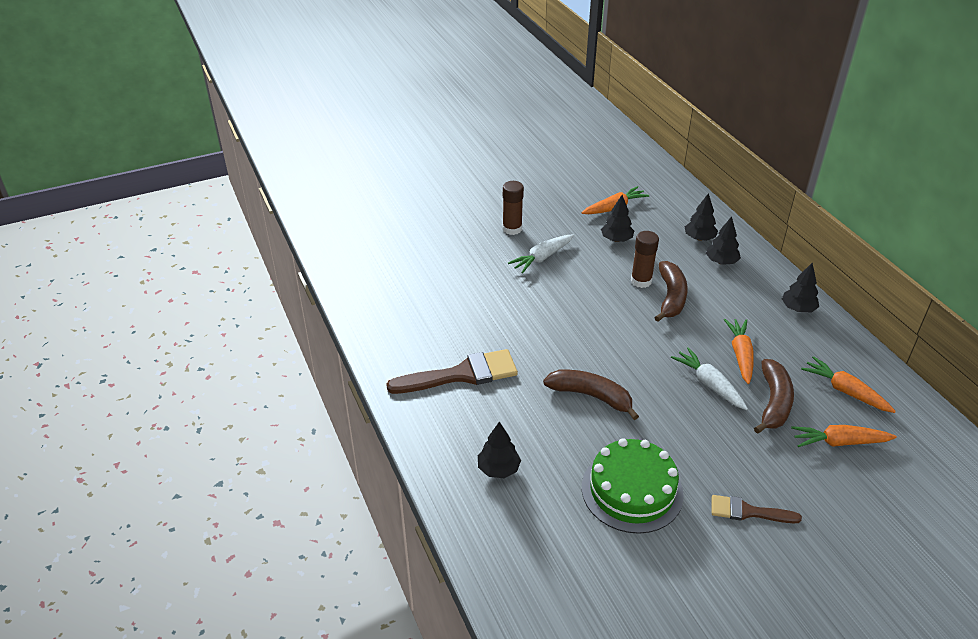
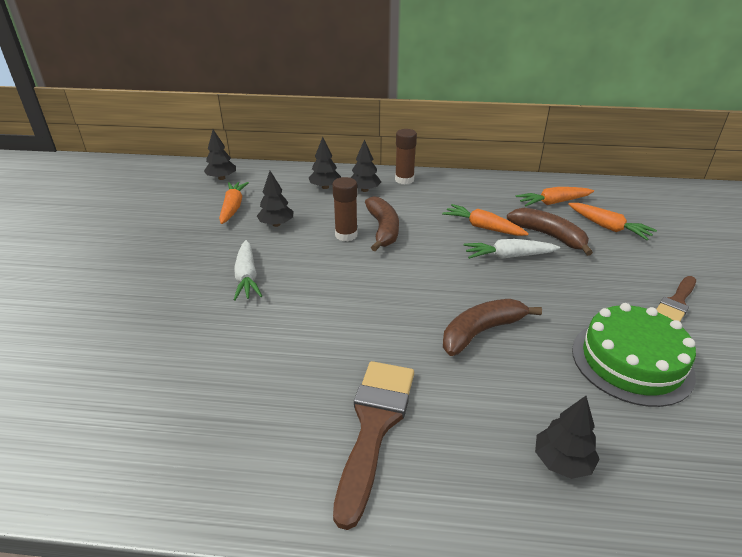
camera: 60 degrees left, 5 degrees down
(512, 229) = (177, 277): brown glue stick -> brown glue stick (404, 180)
(671, 297) = (383, 229): brown banana -> brown banana turned 45 degrees clockwise
(798, 309) = (450, 183): black tree -> black tree (221, 178)
(839, 442) = (608, 227): orange carrot -> orange carrot turned 75 degrees counterclockwise

